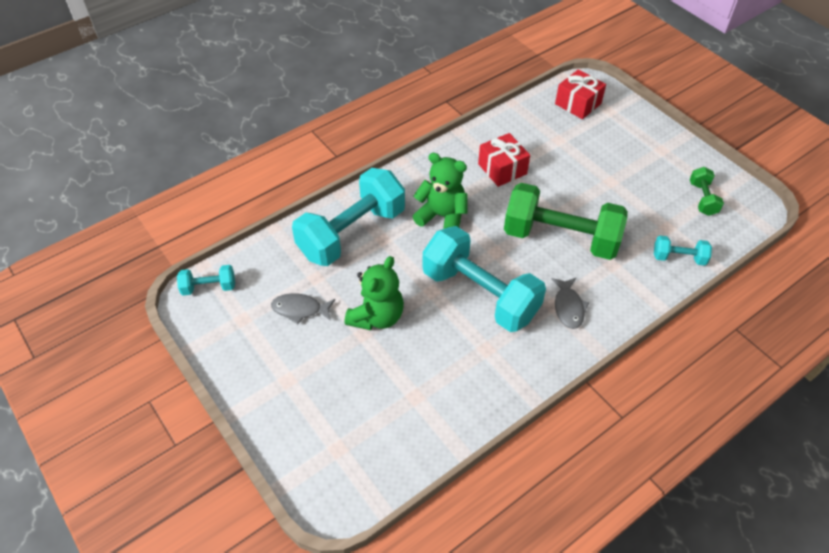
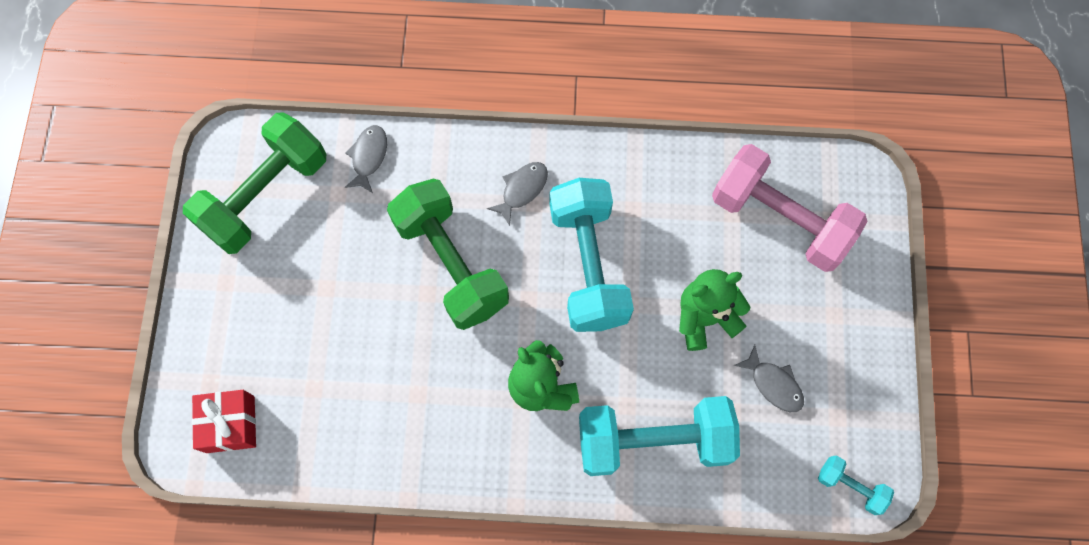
camera: 140 degrees left, 20 degrees up
(377, 419) = (780, 219): none -> pink dumbbell
(502, 169) = (417, 398): red gift -> none
(678, 258) = (368, 157): turquoise dumbbell -> grey fish
(702, 199) = (265, 195): green dumbbell -> green dumbbell, size x2.22

